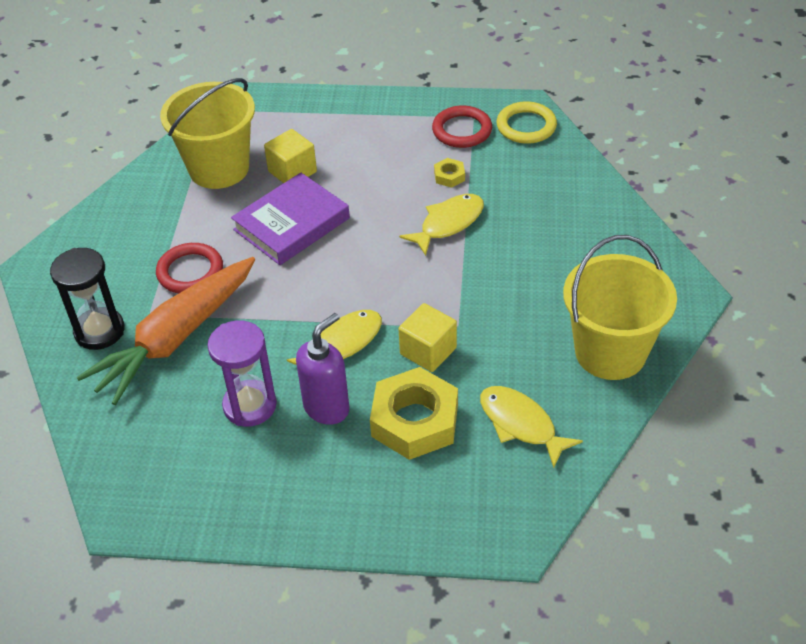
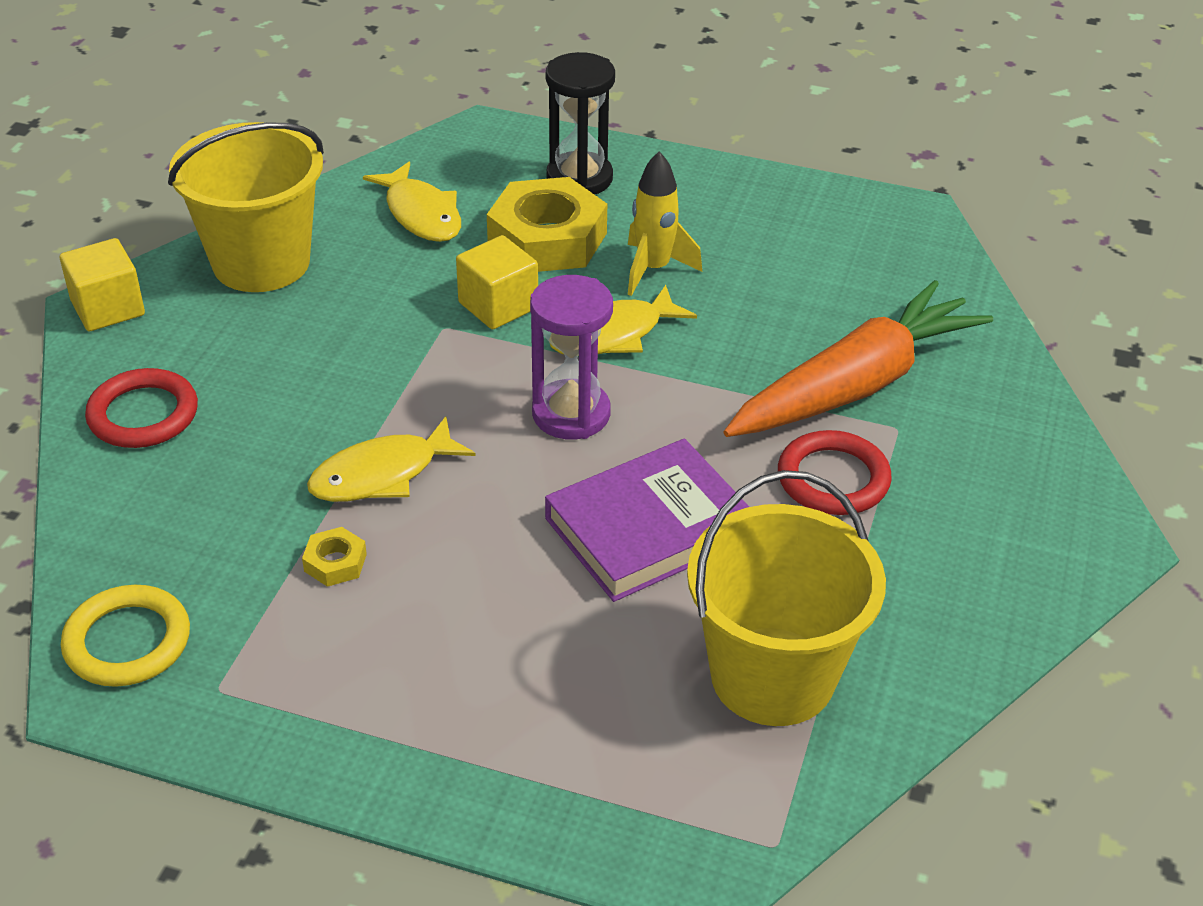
camera: 170 degrees left, 5 degrees down
(99, 331) = (974, 416): black hourglass -> black hourglass (579, 178)
(250, 405) = (754, 288): purple hourglass -> purple hourglass (571, 414)
(292, 172) = (626, 636): yellow cube -> yellow cube (108, 308)
(327, 407) = (653, 269): purple soap dispenser -> yellow rocket
(462, 130) = (257, 660): red ring -> red ring (143, 414)

